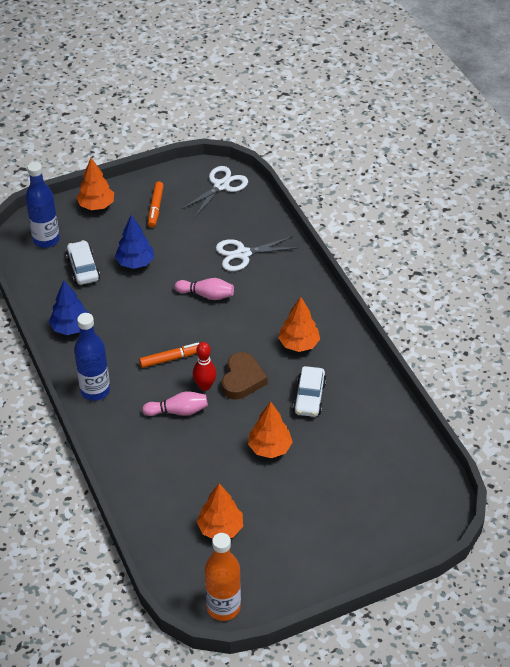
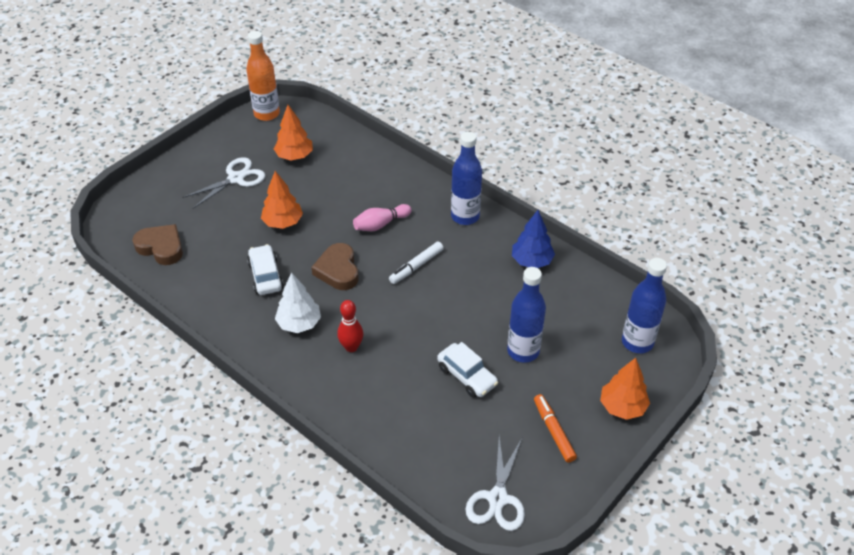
camera: 155 degrees right, 0 degrees up
(83, 268) = (571, 324): white car -> white car (467, 376)
(135, 262) = (523, 351): blue tree -> blue bottle
(172, 358) = (416, 266): orange marker -> white marker
(205, 386) = (370, 253): red bowling pin -> red bowling pin (351, 347)
(206, 295) = (423, 342): pink bowling pin -> none
(243, 254) = (413, 407): white scissors -> white scissors (236, 178)
(299, 344) = (299, 323): orange tree -> white tree
(398, 463) = (161, 247): none -> brown heart

